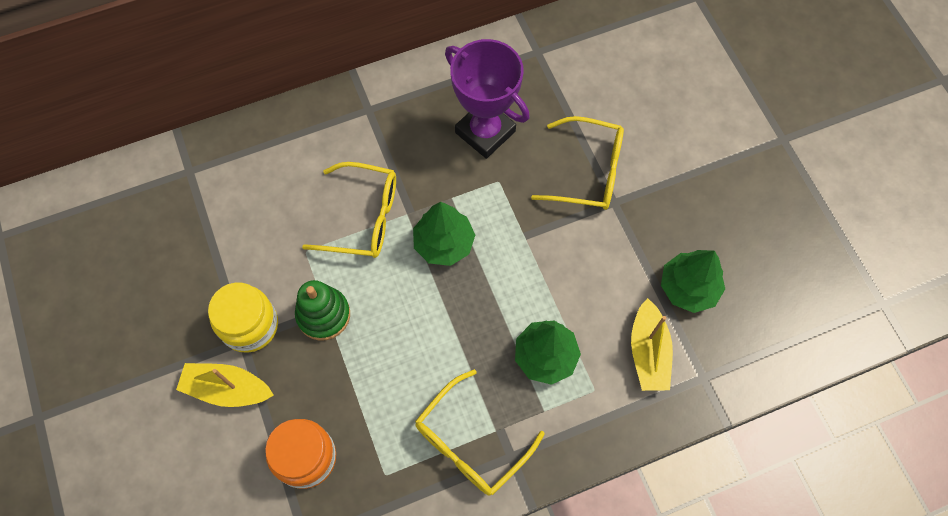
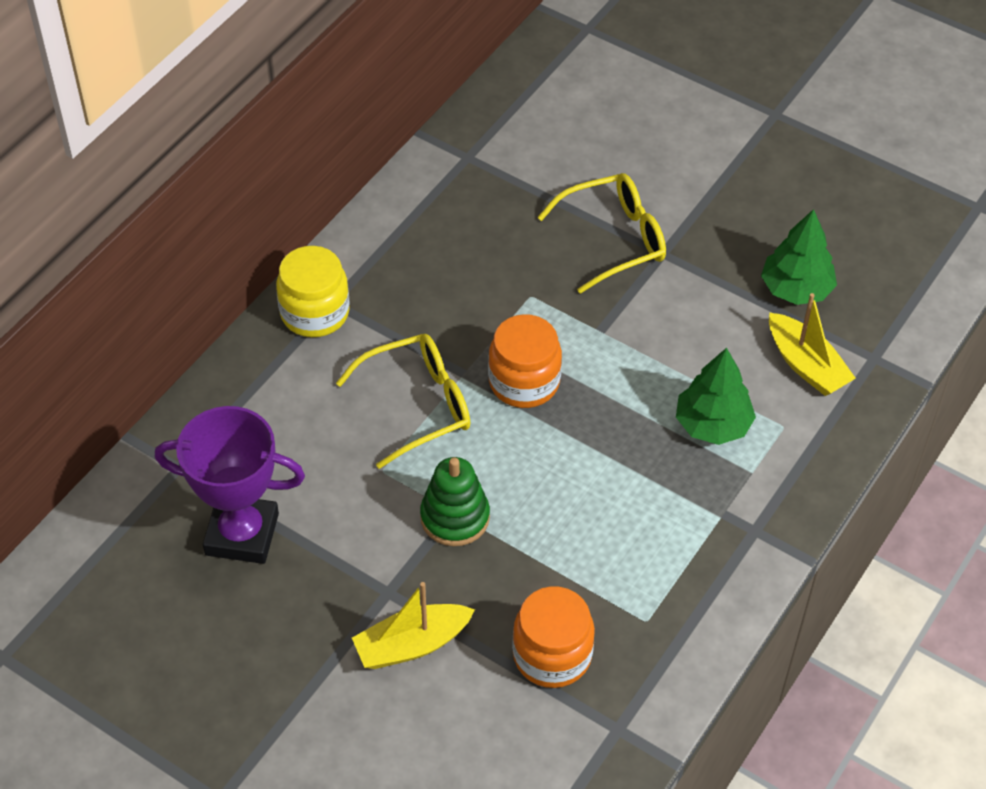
camera: 35 degrees left, 15 degrees down
(250, 325) = (383, 573): yellow jar -> yellow jar (315, 313)
(444, 243) = (524, 382): green tree -> orange jar
(470, 443) = (705, 542): yellow glasses -> none
(485, 132) = (477, 258): purple trophy -> purple trophy (242, 534)

